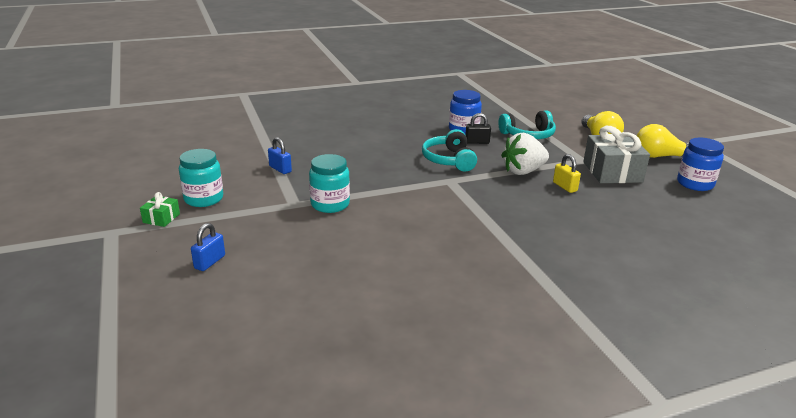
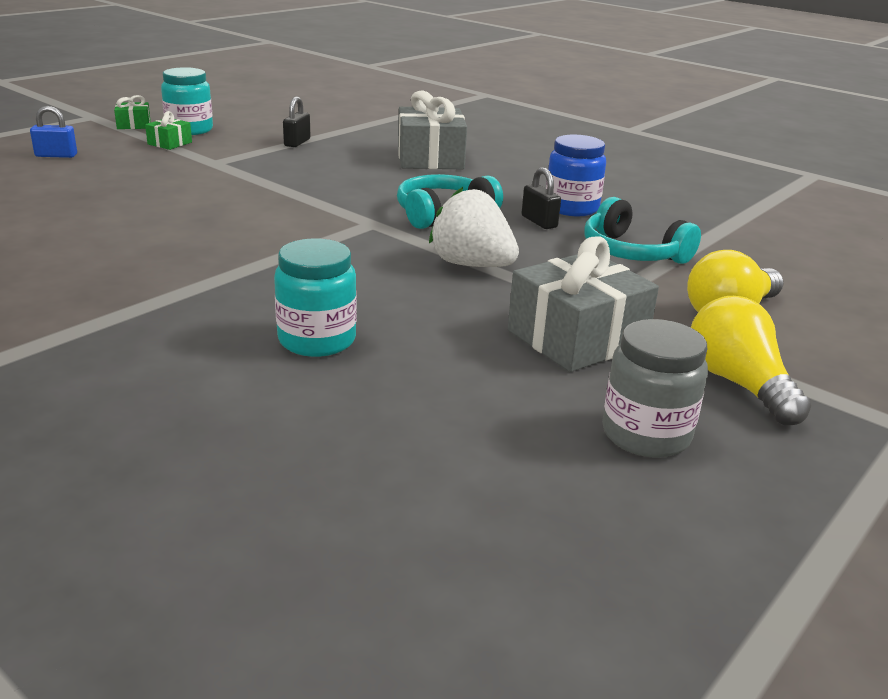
camera: 60 degrees right, 0 degrees up
(230, 212) = (170, 143): none -> green gift
(280, 169) = (297, 142): blue padlock -> black padlock
(330, 204) = (228, 176): turquoise jar -> turquoise jar (317, 340)
(354, 140) = (430, 158): none -> grey gift
(565, 187) = (452, 302): yellow padlock -> none
(695, 184) = (646, 434): blue jar -> grey jar

